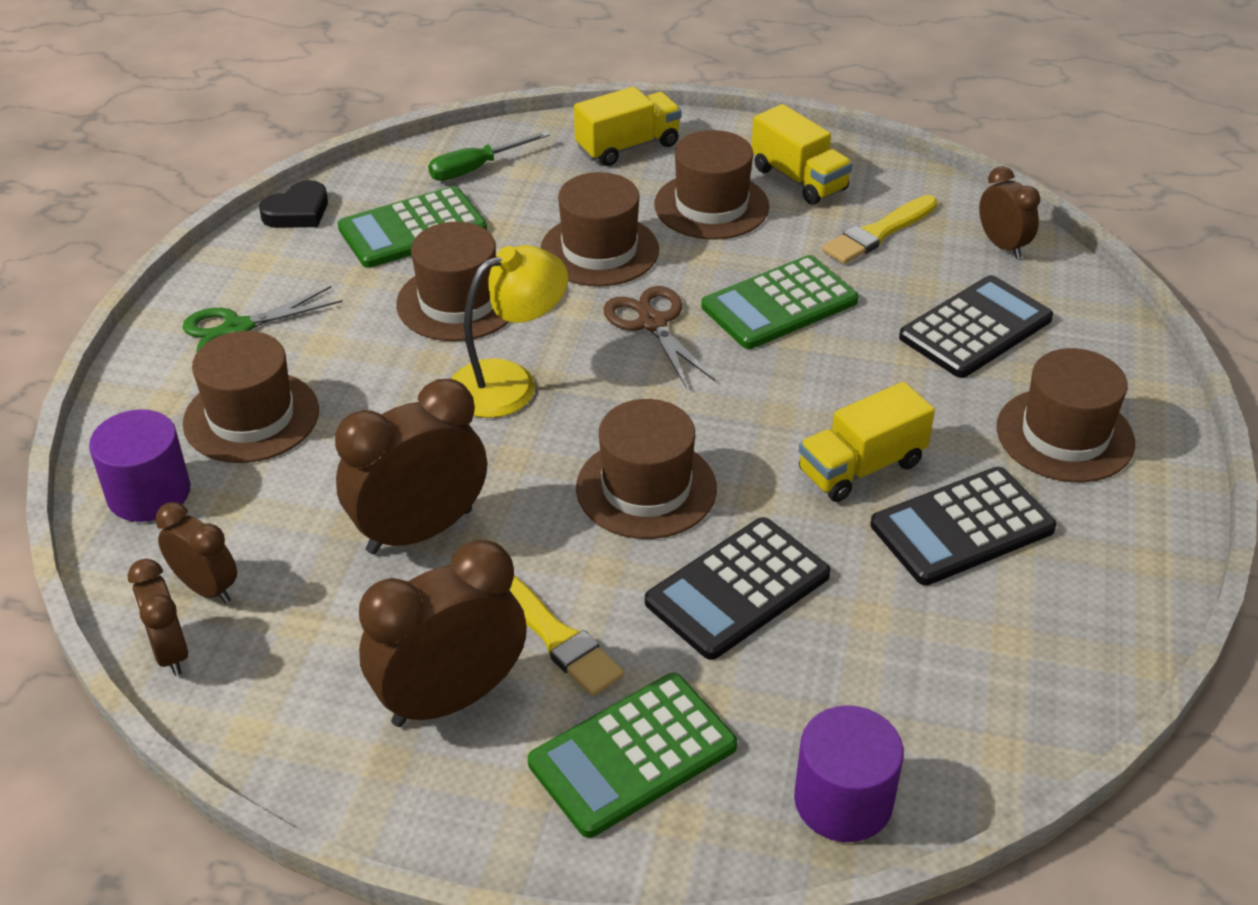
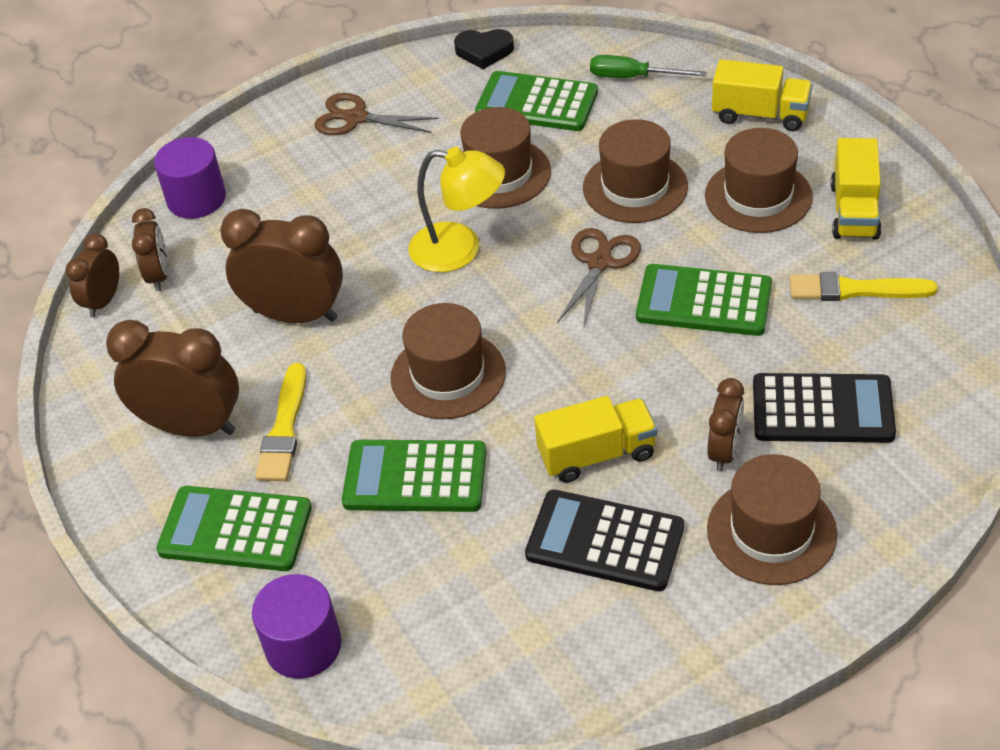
camera: 50 degrees right, 5 degrees up
(237, 329) = (356, 118): green scissors -> brown scissors
(251, 417) = (297, 182): brown hat -> none
(737, 589) = (415, 477): black calculator -> green calculator
(861, 467) = (597, 454): yellow truck -> yellow truck turned 150 degrees clockwise
(1002, 245) = (941, 358): brown clock -> brown clock (724, 451)

